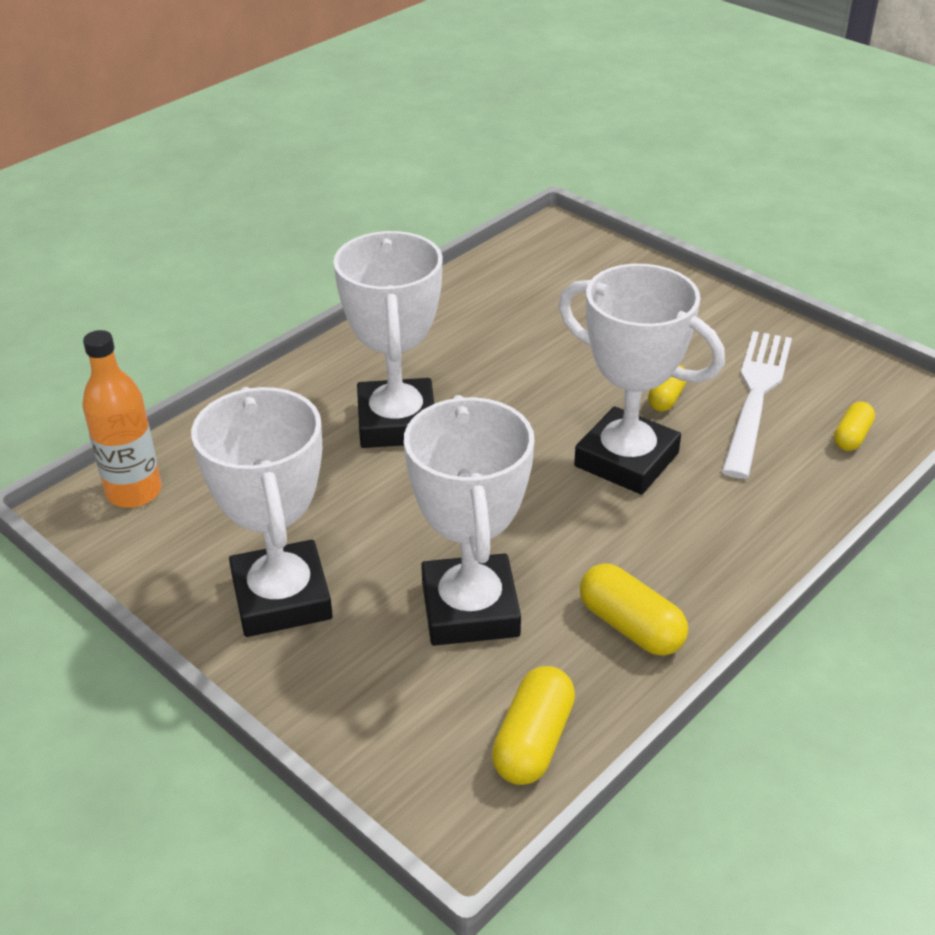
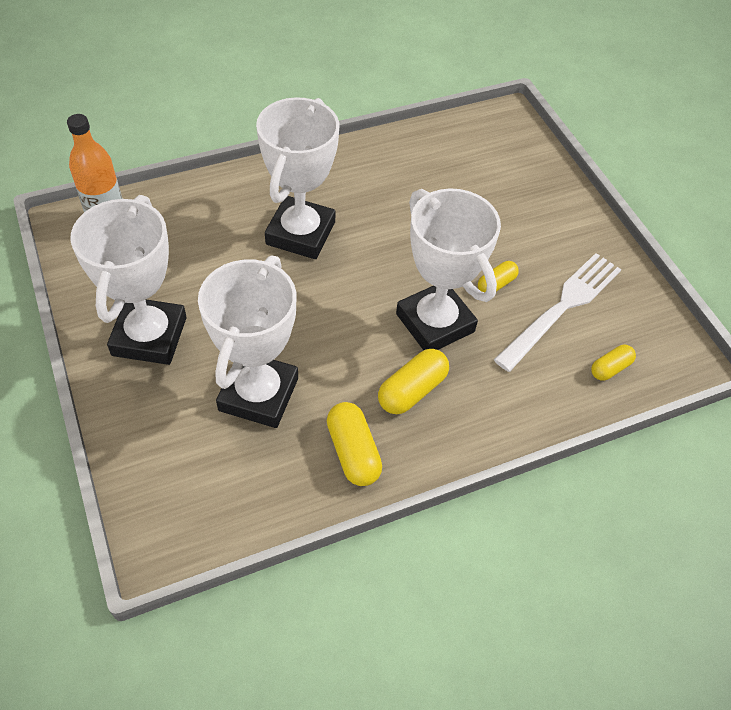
camera: 20 degrees right, 15 degrees up
(533, 741) = (236, 507): yellow capsule -> yellow capsule (412, 390)

